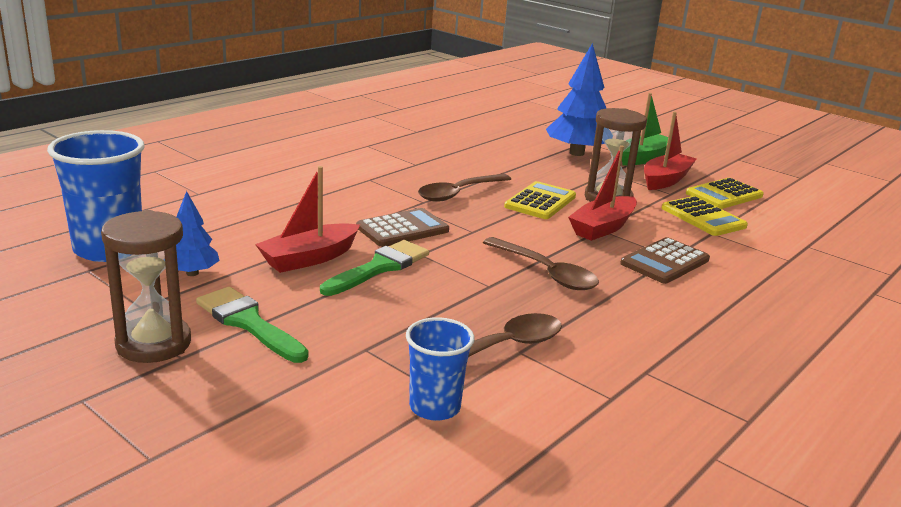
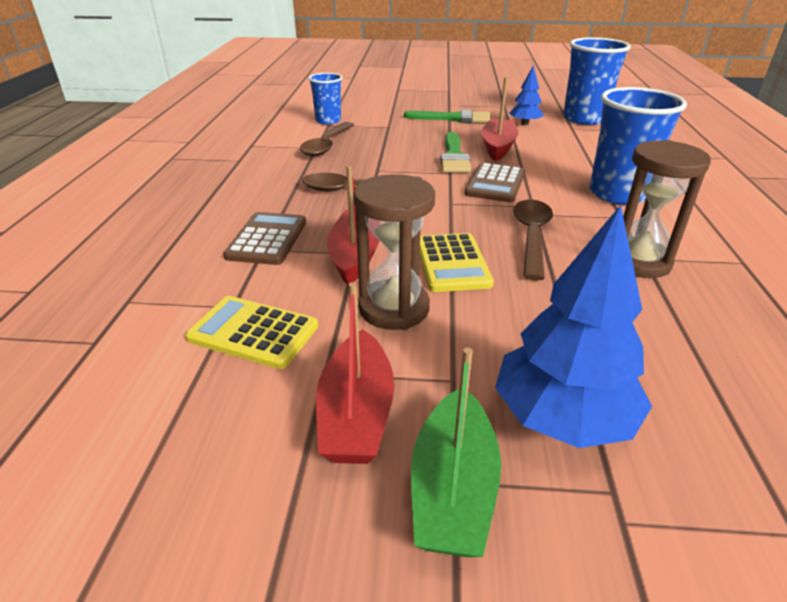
camera: 145 degrees right, 10 degrees up
(153, 343) = (467, 104): brown hourglass -> brown hourglass (638, 261)
(328, 187) = (618, 194): none -> blue cup
(724, 195) = (238, 422): yellow calculator -> none

